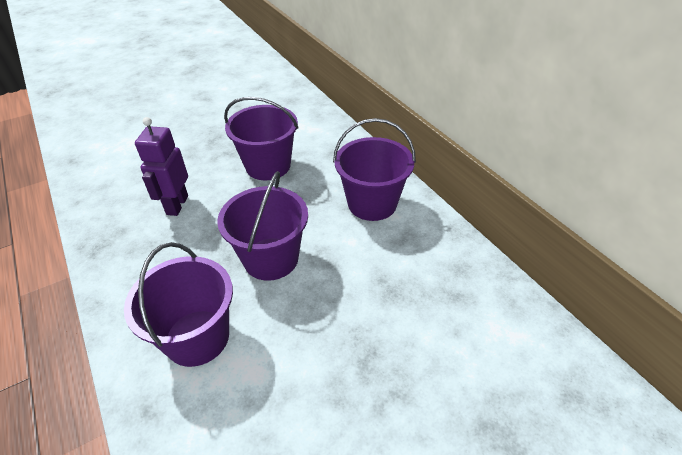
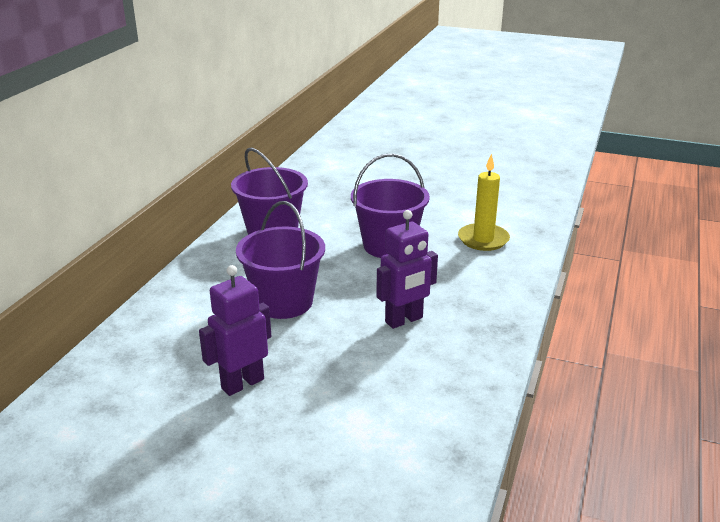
camera: 130 degrees left, 15 degrees down
(197, 337) = (483, 239): purple bucket -> yellow candle
(218, 123) = (242, 383): none -> purple robot

